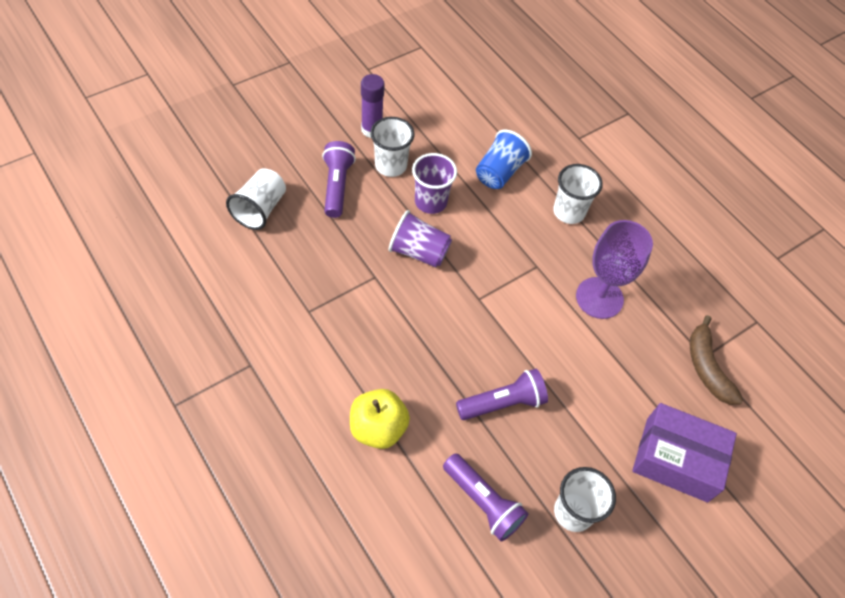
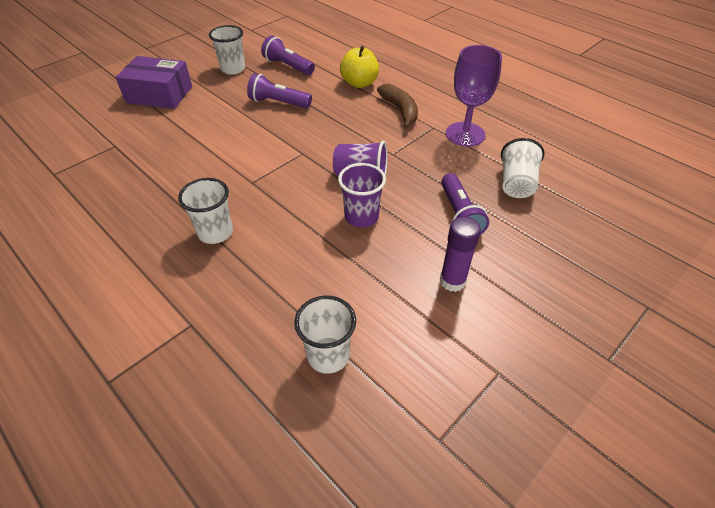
camera: 175 degrees right, 10 degrees down
(391, 165) = (414, 244): white cup -> white cup (328, 355)
(499, 172) = (293, 259): blue cup -> none
(502, 403) = (278, 103): purple flashlight -> purple flashlight turned 45 degrees clockwise
(599, 298) = (196, 168): purple goblet -> purple goblet (465, 134)
(707, 367) = (116, 139): brown banana -> brown banana (400, 110)

